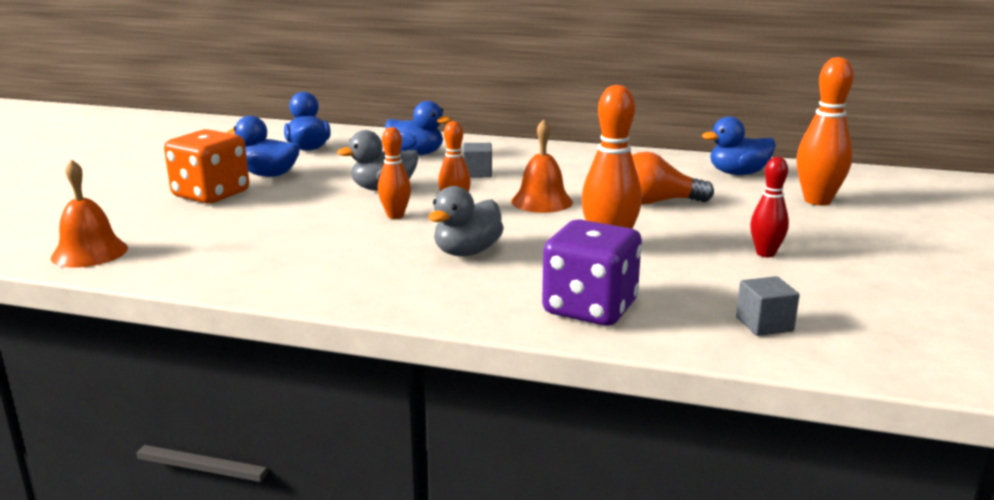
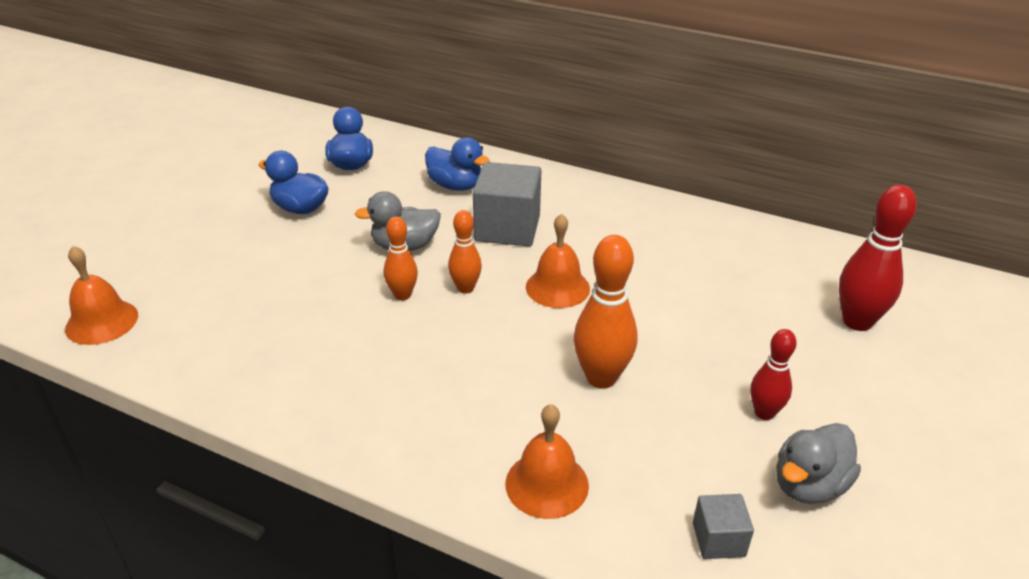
camera: 10 degrees right, 15 degrees up
(211, 195) = (236, 237): orange dice -> none
(467, 252) = (454, 368): grey duck -> grey duck (808, 485)
(477, 173) = (507, 228): grey cube -> grey cube, size x1.98
(590, 308) = (547, 484): purple dice -> orange bell
(657, 202) = (679, 303): orange light bulb -> none
(738, 173) = (785, 259): blue duck -> none
(817, 201) = (857, 322): orange bowling pin -> red bowling pin

